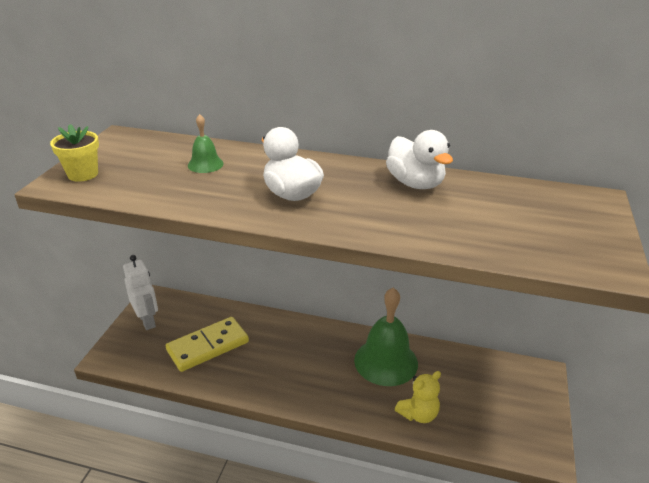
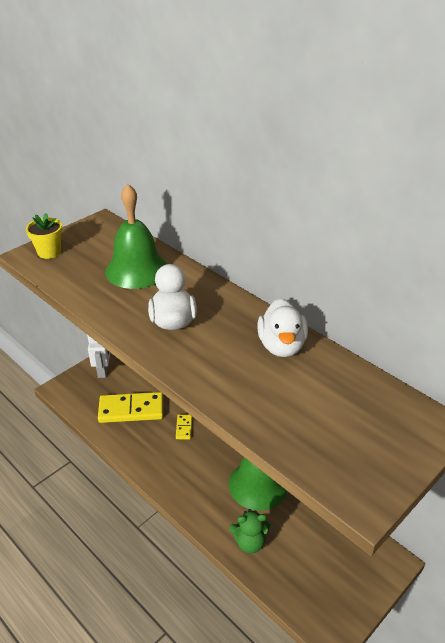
camera: 30 degrees right, 5 degrees up
(205, 164) = (137, 270): green bell -> green bell, size x2.08
(276, 341) = (184, 428): none -> yellow domino
(418, 414) = (249, 542): yellow teddy bear -> green teddy bear

